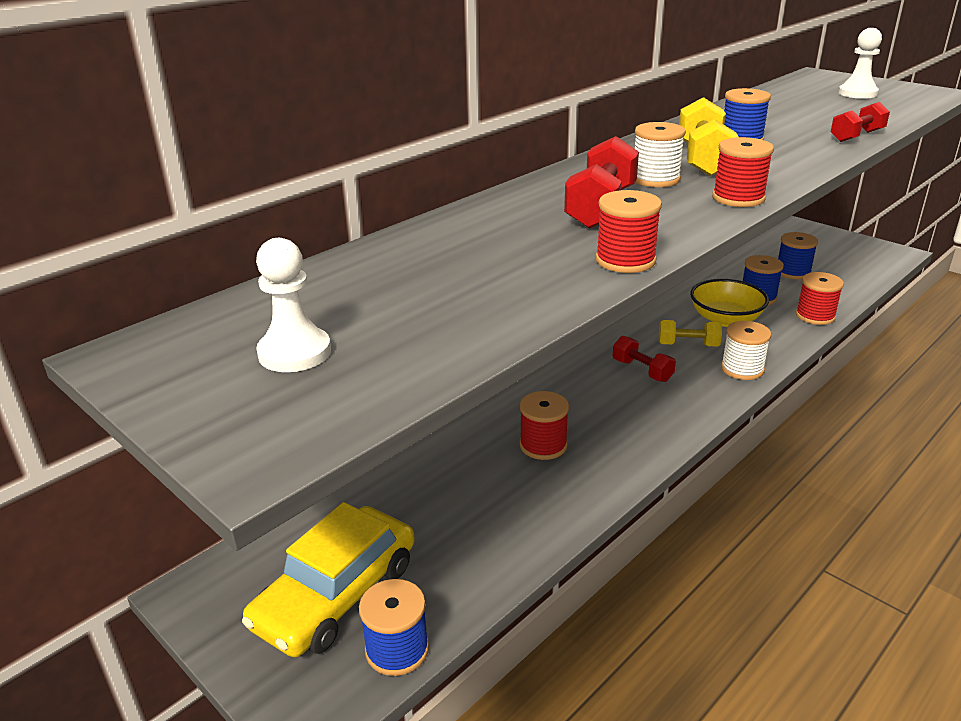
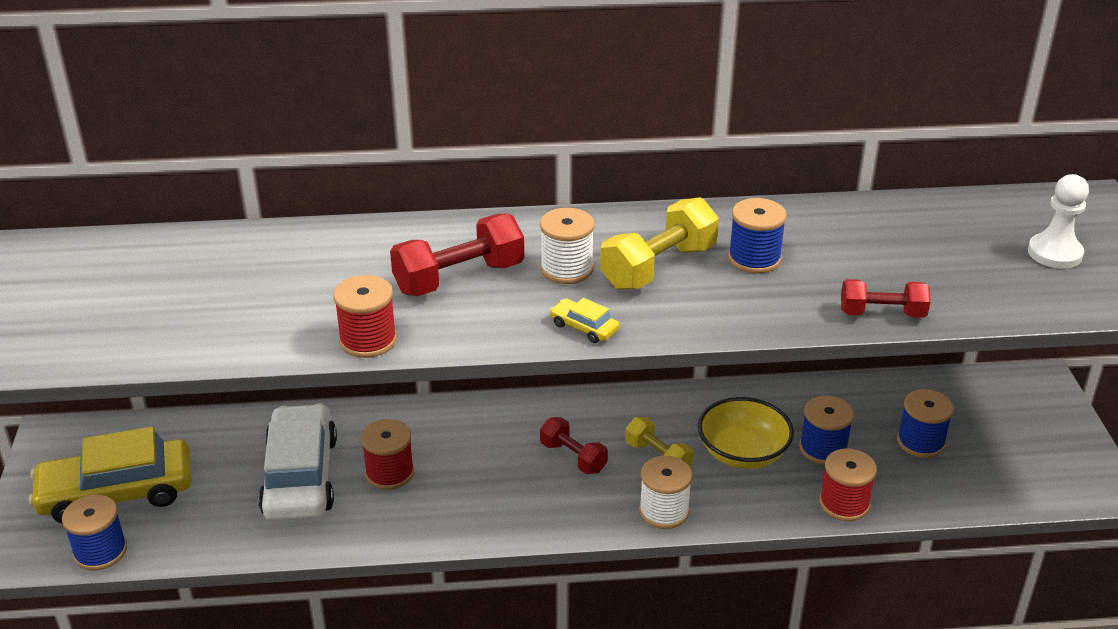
camera: 40 degrees right, 5 degrees up
(294, 352) = (66, 301): white pawn -> none
(480, 485) = (300, 476): none -> white car
(642, 370) = (573, 457): red dumbbell -> red dumbbell turned 45 degrees counterclockwise
(738, 198) = (584, 327): red spool -> yellow car

